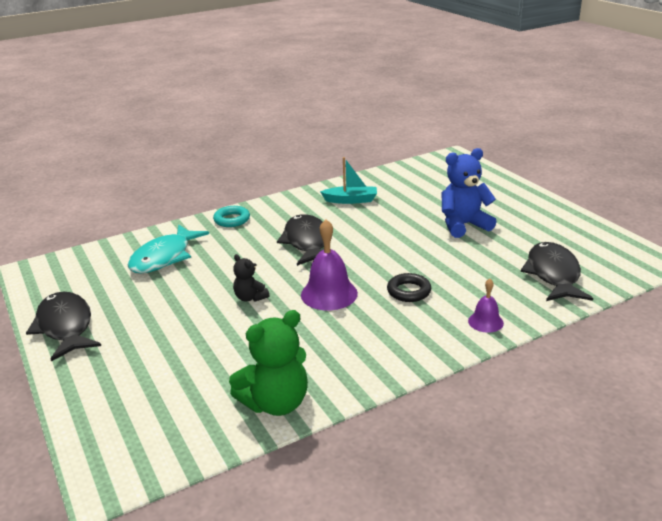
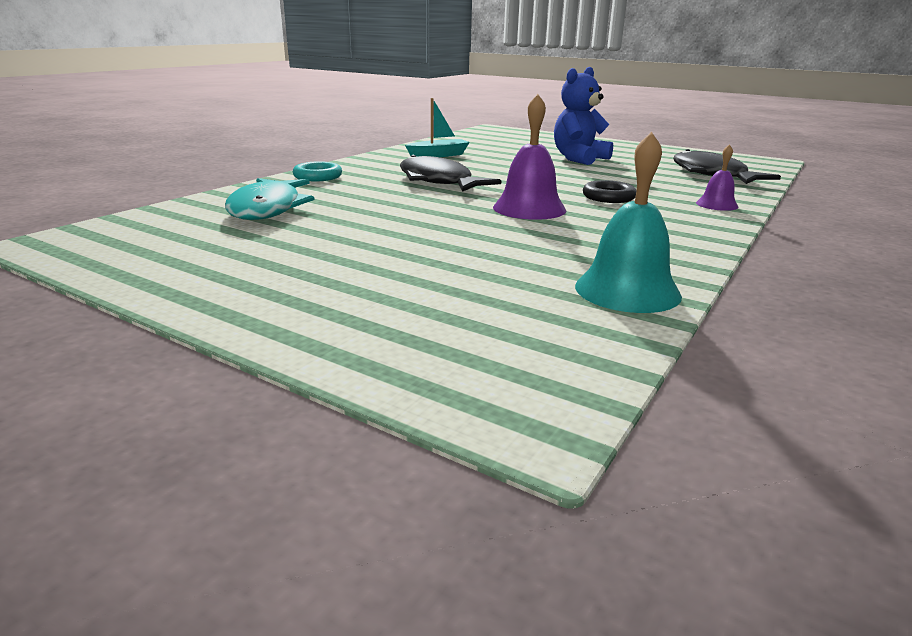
camera: 30 degrees left, 5 degrees down
(65, 326) = (193, 282): black fish -> none
(250, 297) = (441, 222): black teddy bear -> none
(276, 403) = (627, 290): green teddy bear -> turquoise bell

